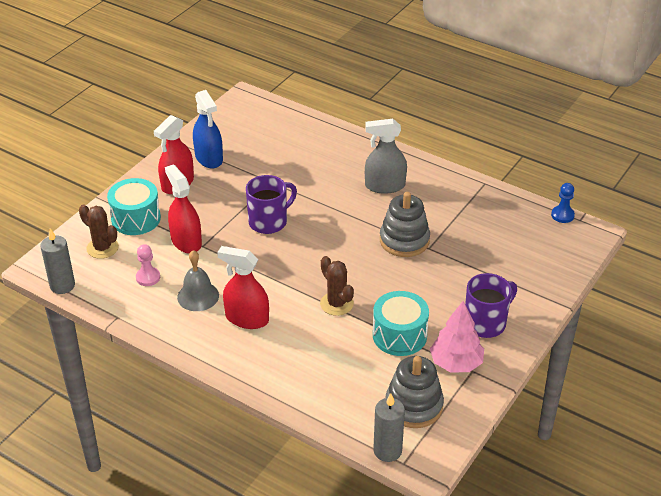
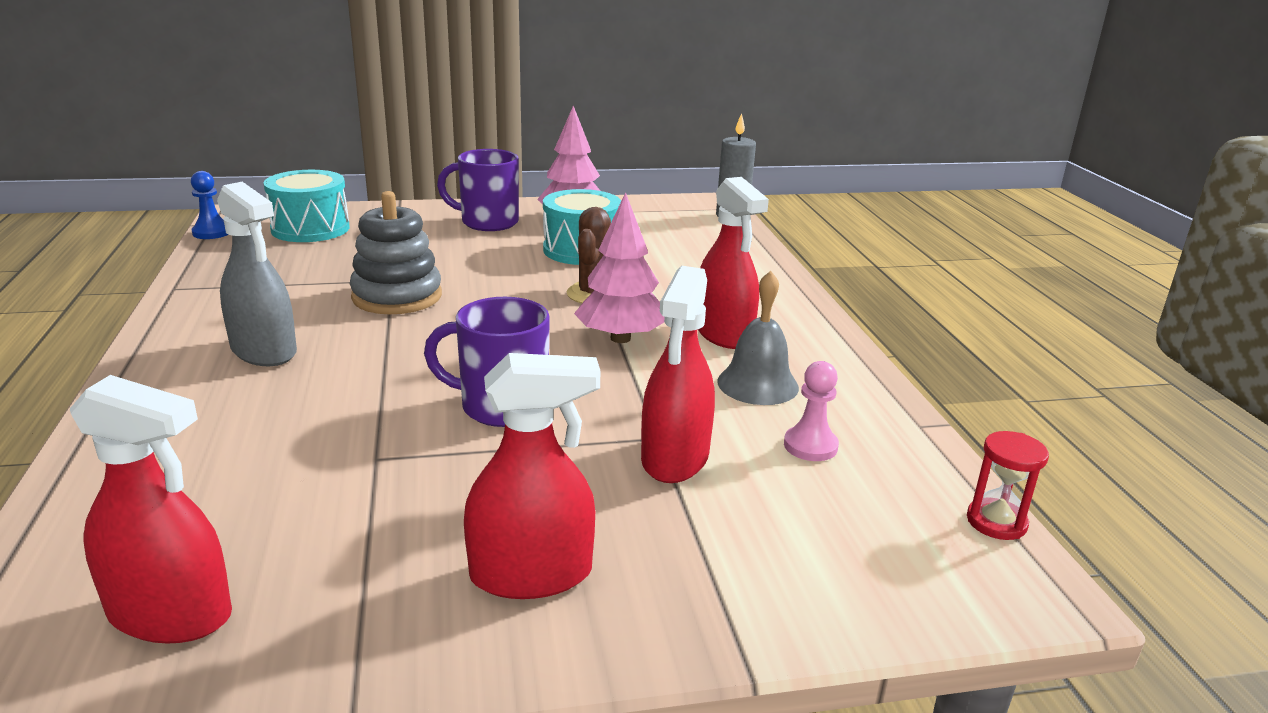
camera: 135 degrees left, 15 degrees down
(62, 285) = (996, 522): grey candle -> red hourglass
(102, 248) = (851, 542): brown cactus -> none
(136, 218) = (717, 557): turquoise drum -> turquoise drum (310, 229)
(209, 158) = (375, 587): blue spray bottle -> none
(242, 127) = (170, 614): none -> red spray bottle
(282, 283) = (620, 338): none -> pink tree
(414, 406) = (662, 220): grey stacking toy -> none

